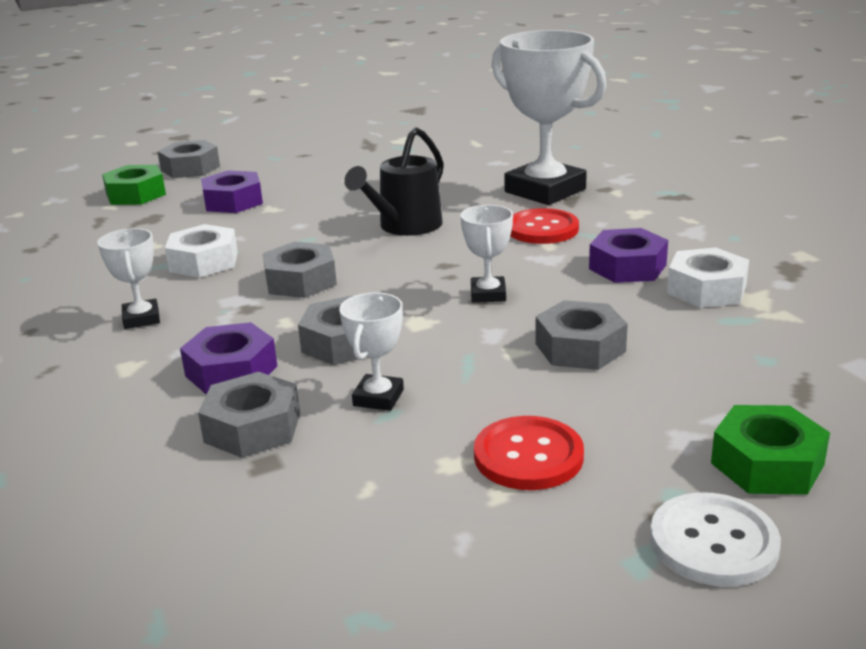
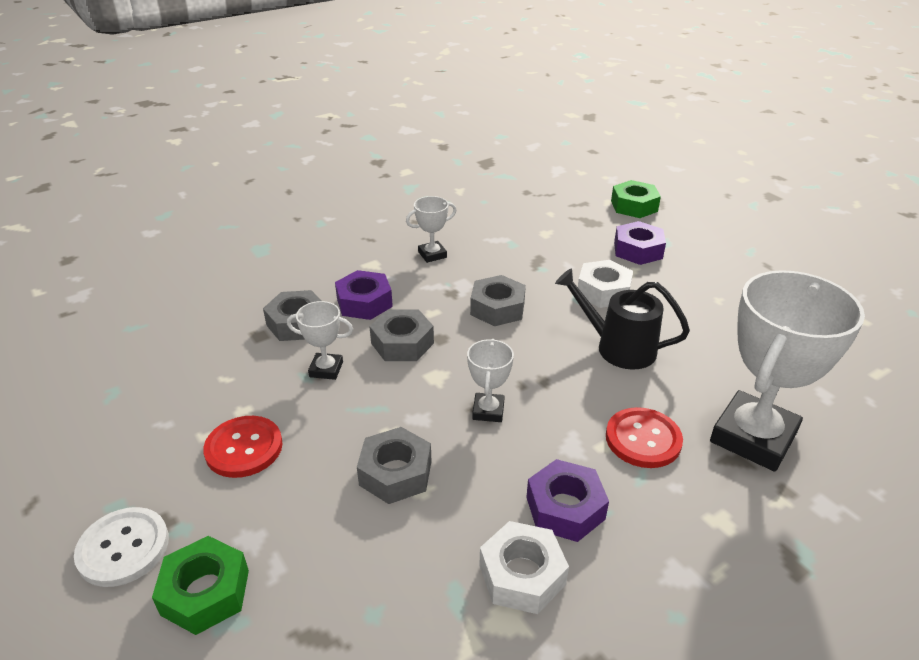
camera: 80 degrees right, 10 degrees up
(190, 168) = (700, 216): grey nut -> none
(203, 262) = (521, 260): white nut -> white nut (603, 291)
(488, 294) = (488, 411): white trophy -> white trophy turned 75 degrees counterclockwise

